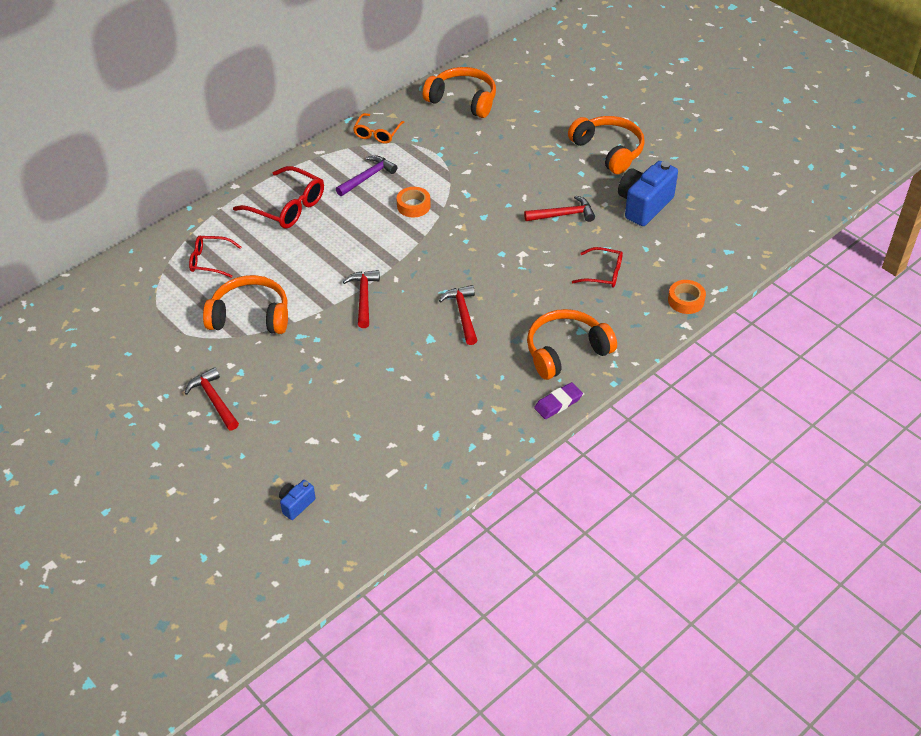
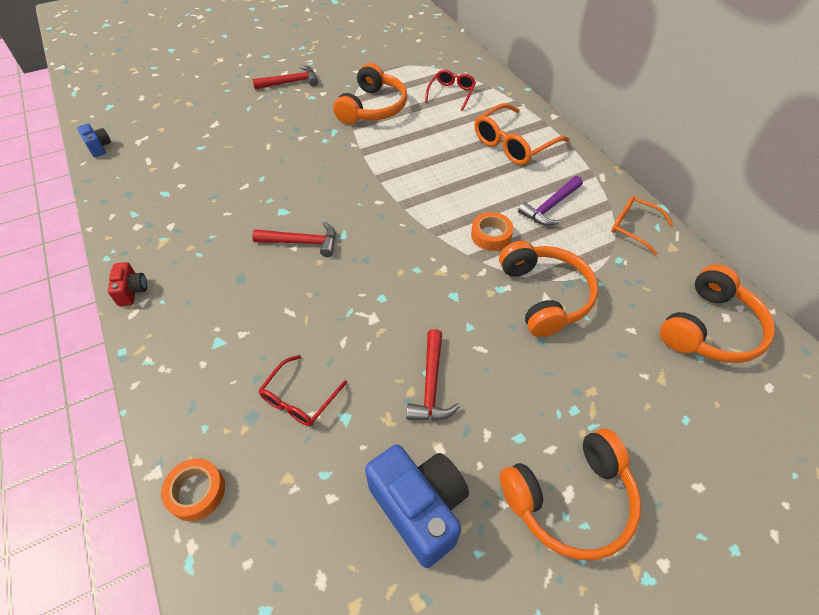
camera: 105 degrees right, 5 degrees up
(287, 207) = (514, 144): red glasses -> orange glasses
(296, 504) = (160, 109): blue camera -> blue camera (99, 147)
(364, 297) = (362, 175): red hammer -> none
(367, 177) = (550, 206): purple hammer -> purple hammer turned 75 degrees clockwise
(558, 403) = (132, 291): purple eraser -> red camera
(566, 351) = (196, 318): orange headphones -> orange headphones (544, 295)

